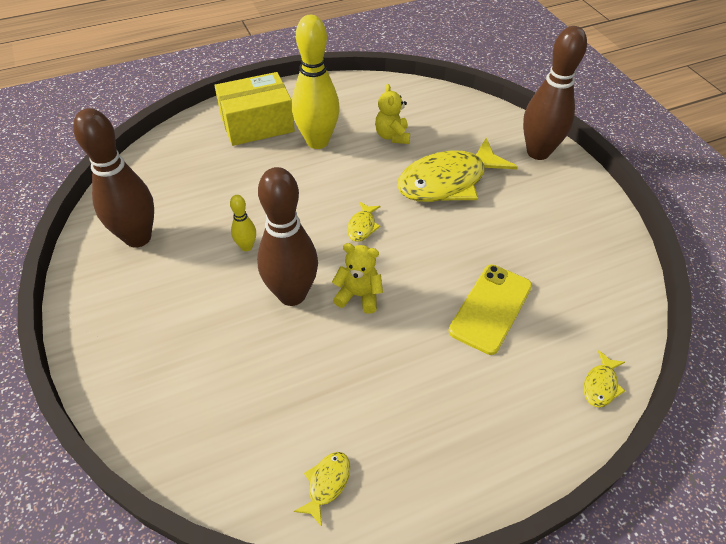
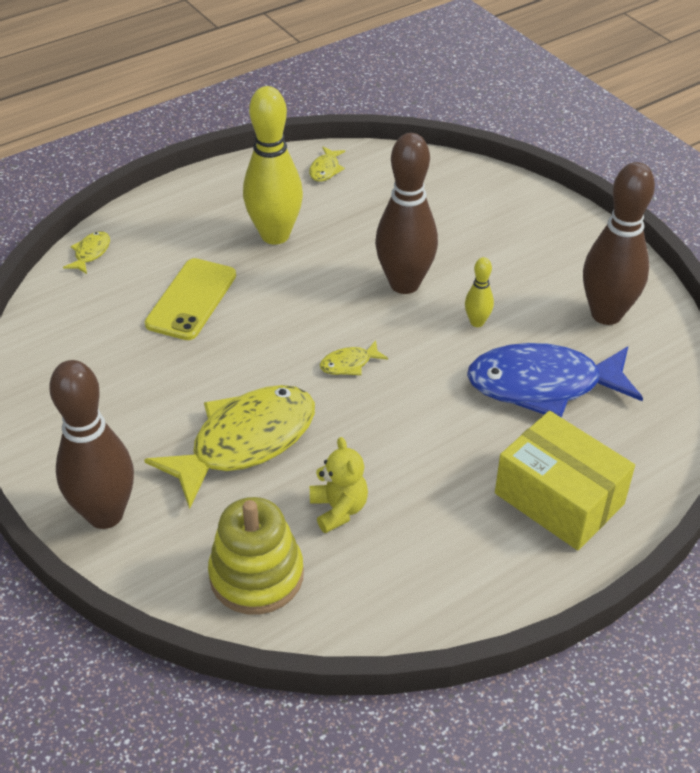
camera: 170 degrees right, 5 degrees down
(224, 190) = (543, 385): none -> blue fish
(257, 124) = (559, 498): yellow box -> yellow box turned 75 degrees clockwise
(317, 141) = (451, 480): yellow bowling pin -> yellow bowling pin (275, 235)
(358, 295) = (334, 292): yellow teddy bear -> none
(362, 226) = (349, 364): yellow fish -> yellow fish turned 120 degrees counterclockwise
(445, 112) = (256, 575): none -> yellow stacking toy

